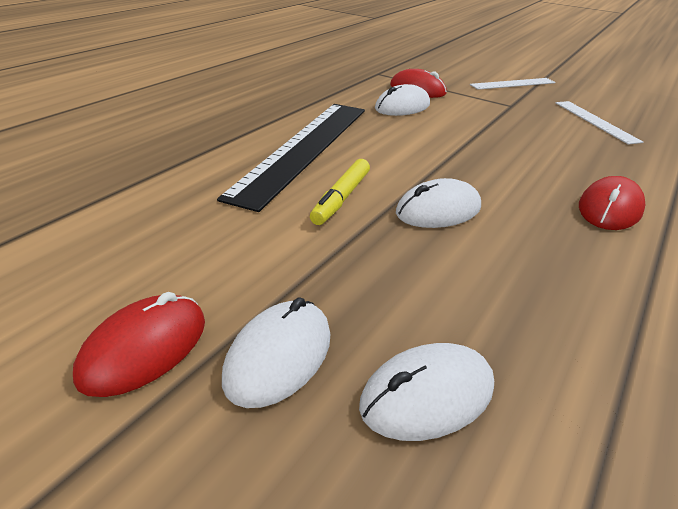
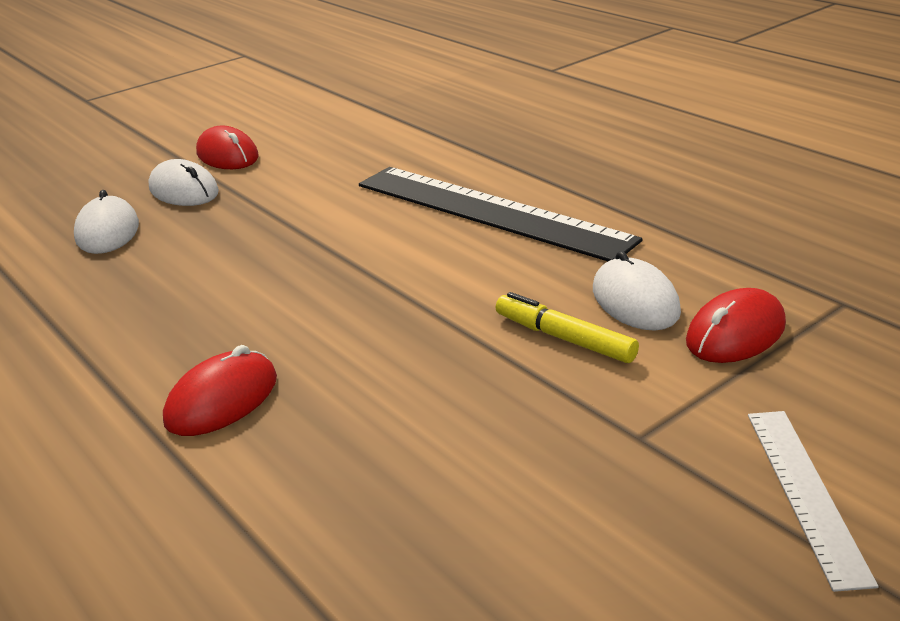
camera: 110 degrees right, 5 degrees down
(341, 198) = (360, 224): yellow marker -> yellow marker (564, 338)
(438, 210) = (303, 274): white mouse -> none
(595, 121) = (524, 539): white ruler -> none
(609, 208) = (222, 400): red mouse -> red mouse turned 75 degrees clockwise

